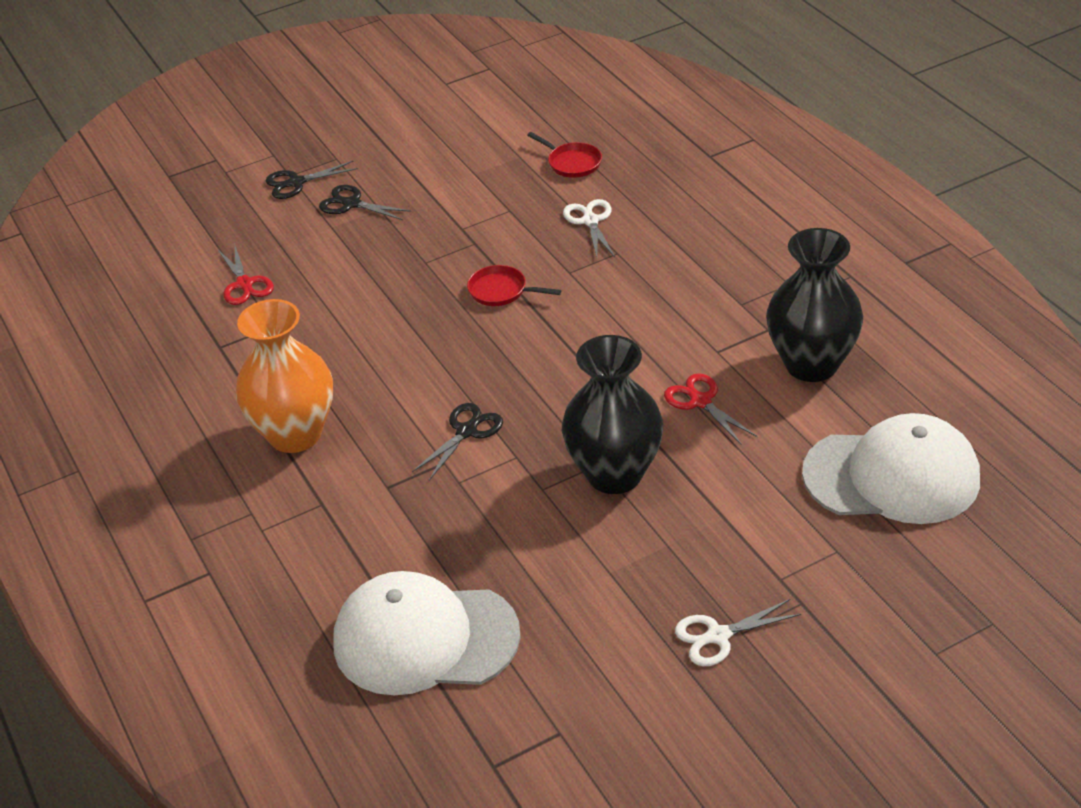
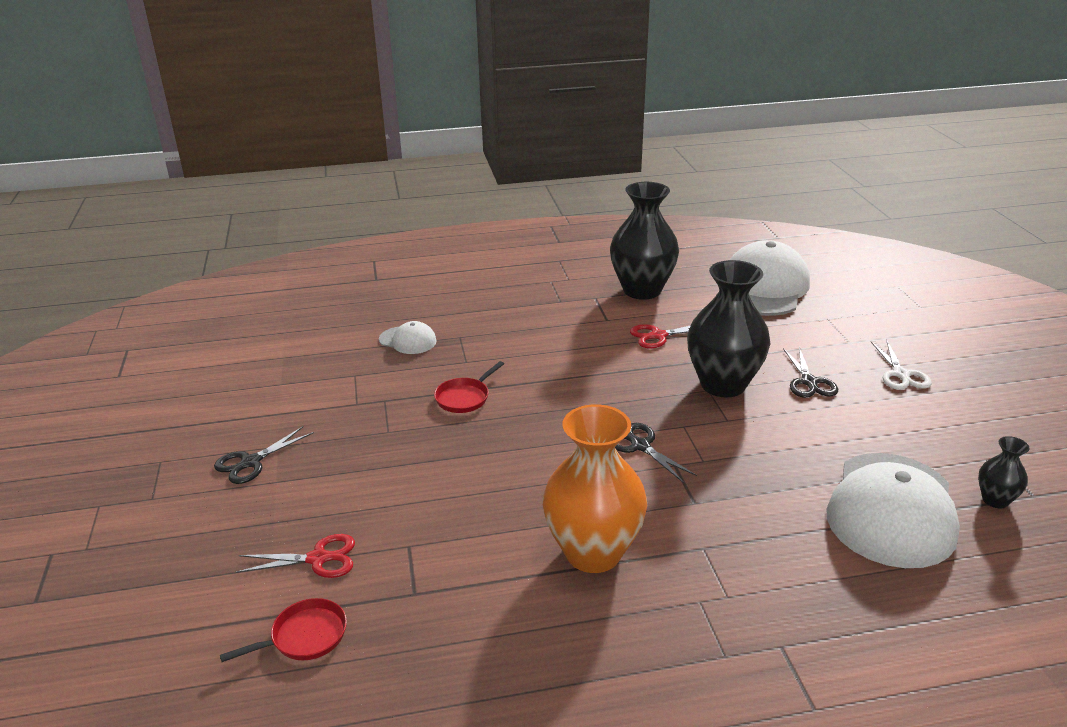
camera: 75 degrees left, 10 degrees down
(296, 183) = (172, 495): black scissors -> black scissors (809, 382)
(472, 729) = (995, 500): none -> black vase
(572, 163) = (320, 335): red pan -> red pan (304, 637)
(590, 221) = (408, 340): white scissors -> white cap

